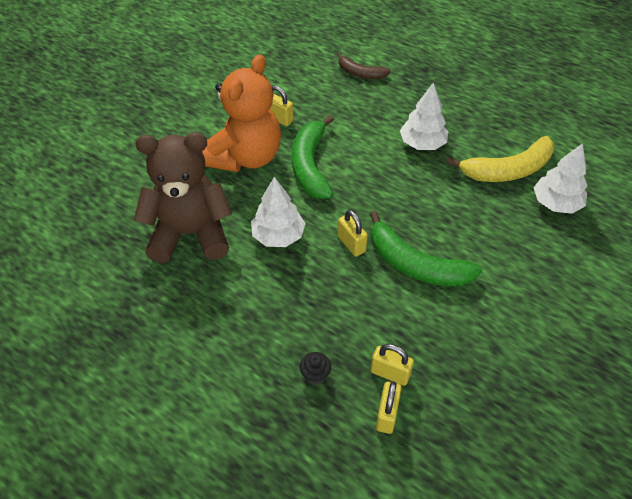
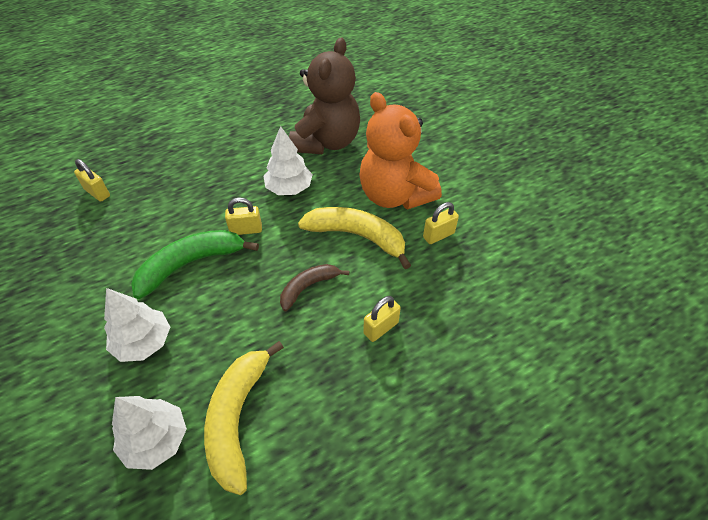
camera: 115 degrees right, 0 degrees up
(310, 165) = (357, 236): green banana -> yellow banana
(315, 375) = (158, 169): black cupcake -> none
(360, 73) = (492, 342): brown banana -> brown banana (308, 287)
(390, 373) = (121, 206): yellow padlock -> yellow padlock (381, 328)
(422, 144) = (332, 348): white tree -> white tree (143, 342)

